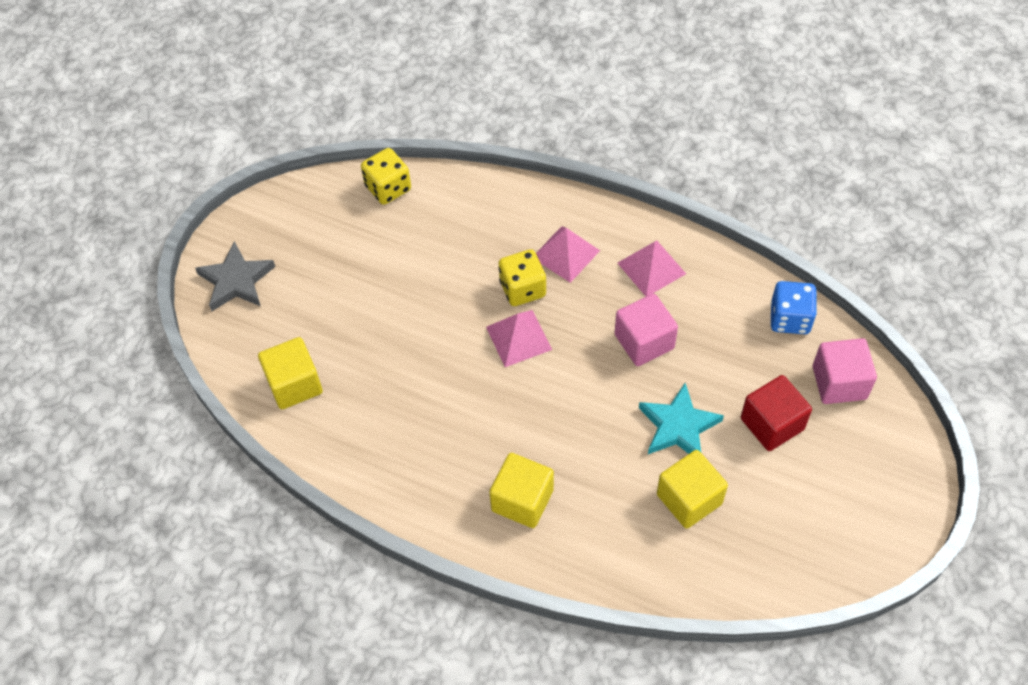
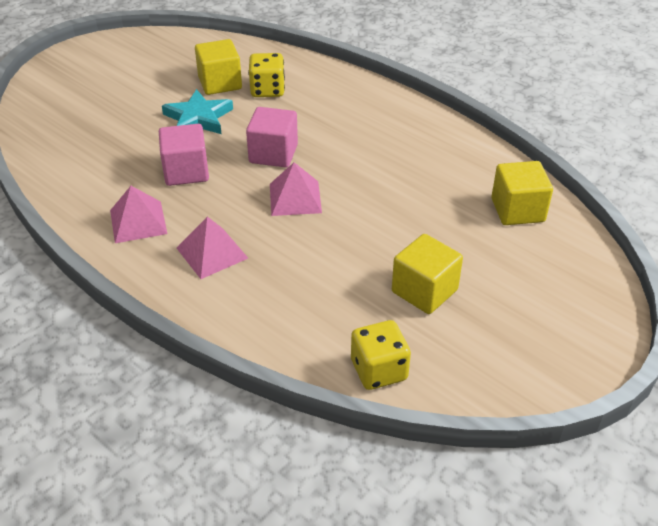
camera: 165 degrees left, 15 degrees down
(236, 281) = (577, 312): grey star -> none
(522, 289) = (271, 234): yellow dice -> yellow dice (267, 90)
(522, 500) = (342, 105): yellow cube -> yellow cube (424, 291)
(772, 424) = (127, 105): red cube -> none
(790, 318) = (52, 159): blue dice -> none
(839, 382) = (55, 116): pink cube -> pink cube (273, 154)

